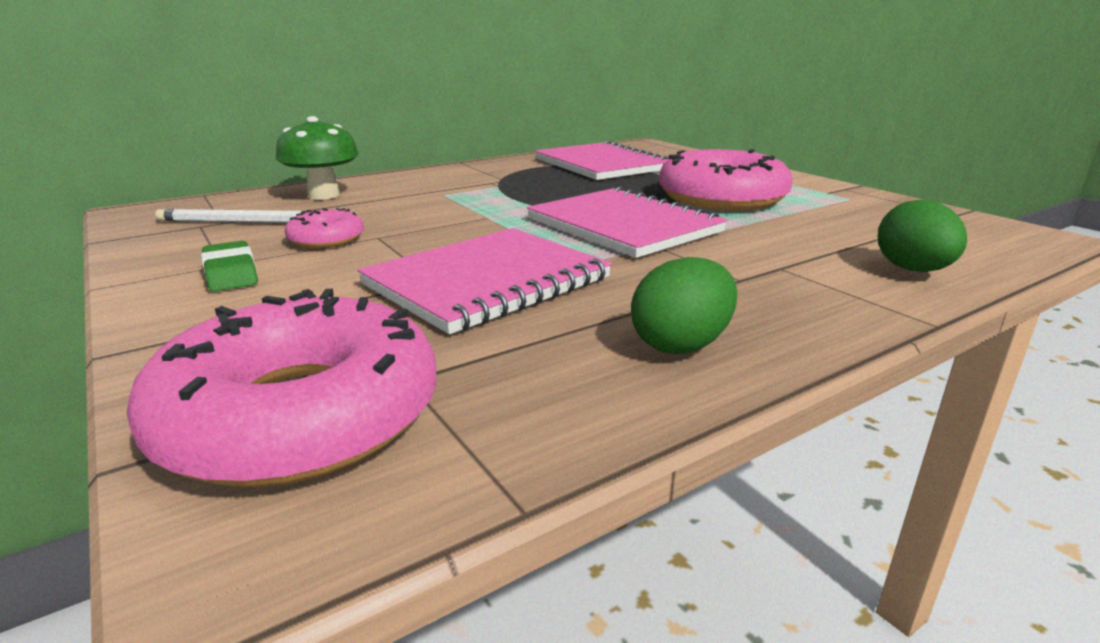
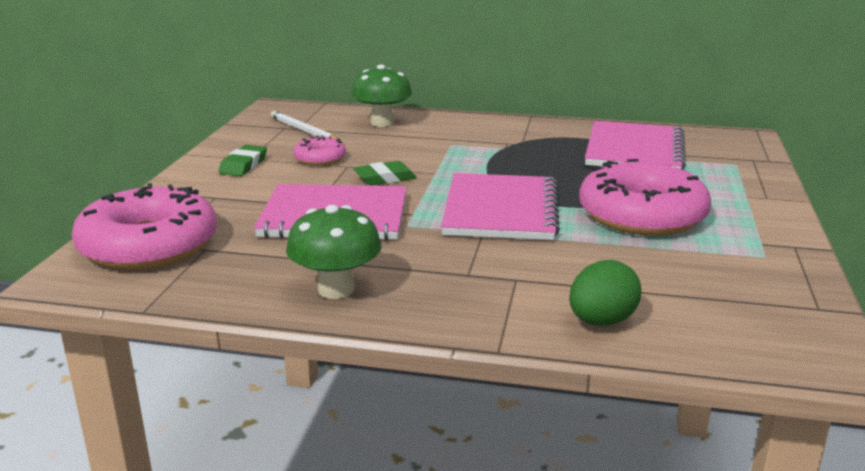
camera: 45 degrees right, 0 degrees up
(450, 235) = (385, 178): none -> green eraser
(681, 345) = (336, 289): green egg -> green mushroom

